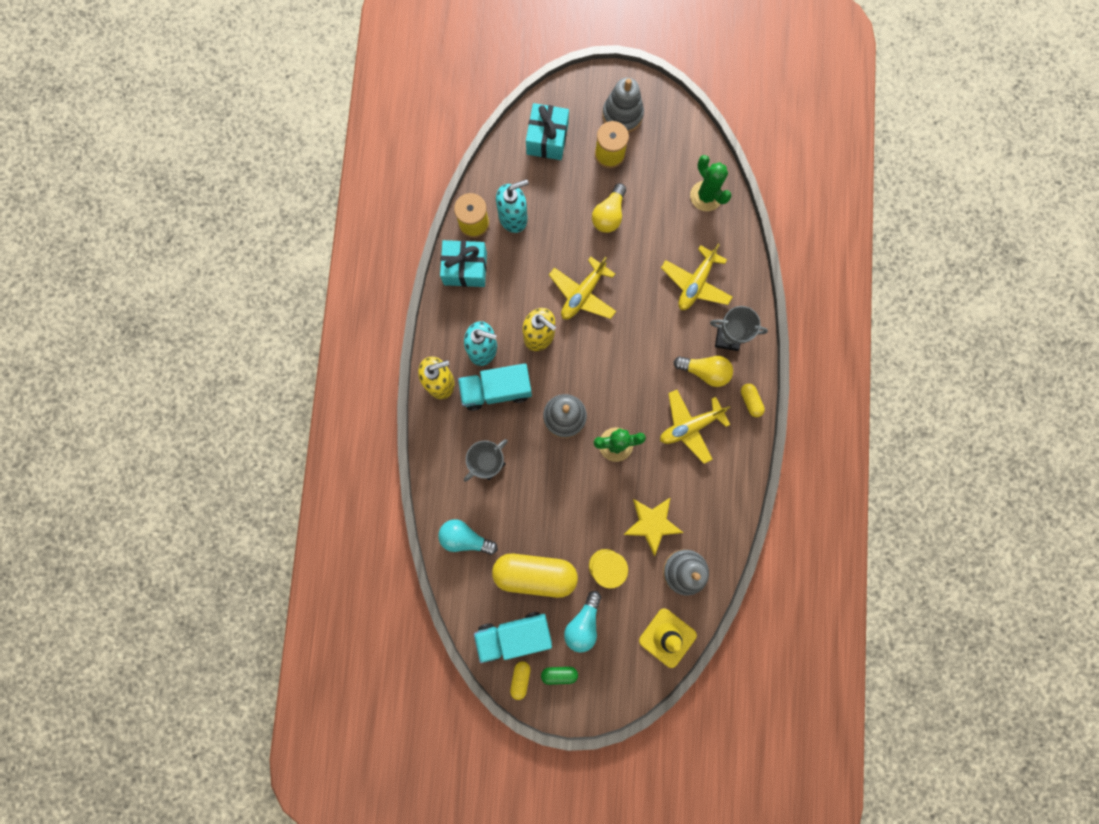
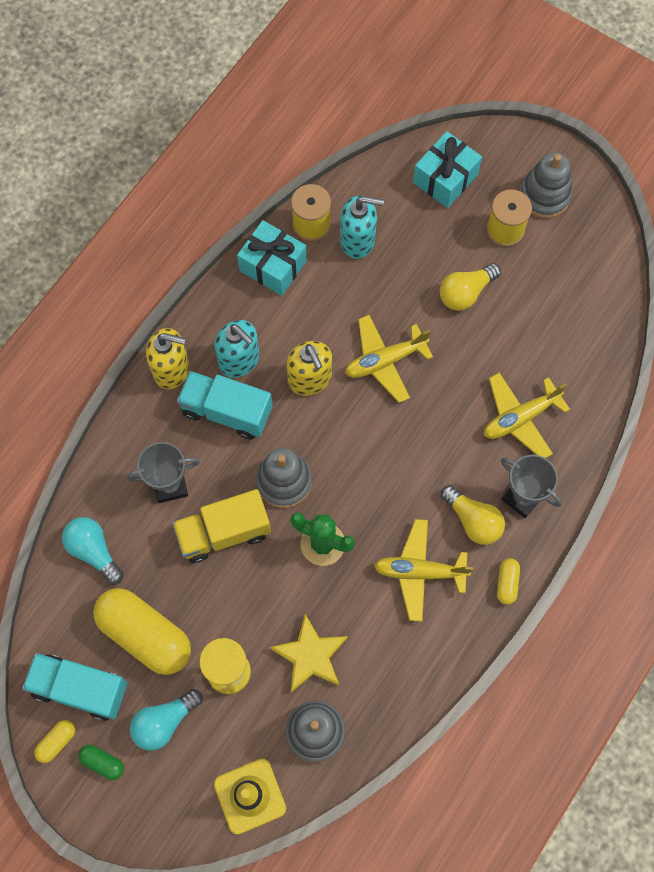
camera: 30 degrees right, 10 degrees down
(545, 475) = (224, 533): none -> yellow truck
(706, 196) = (589, 330): green cactus -> none

